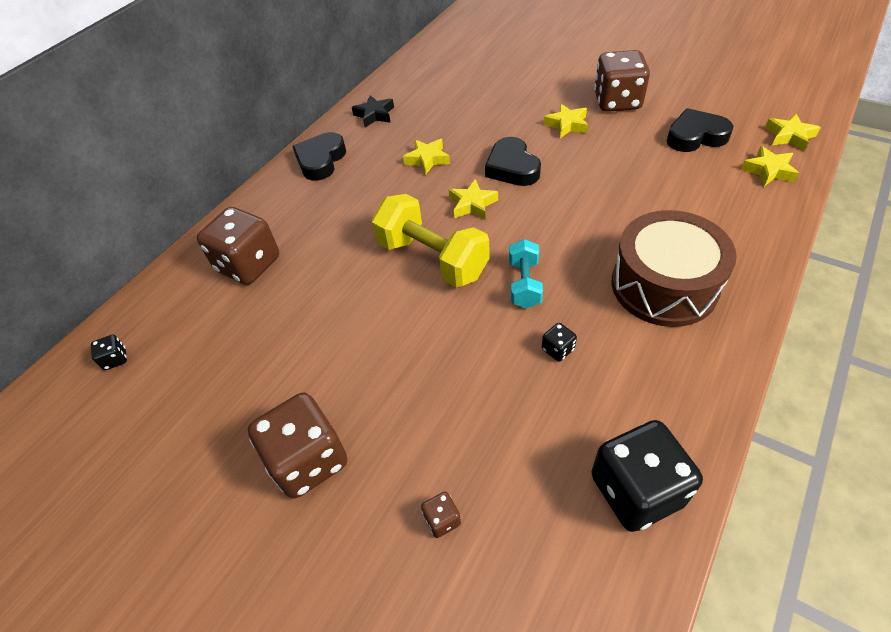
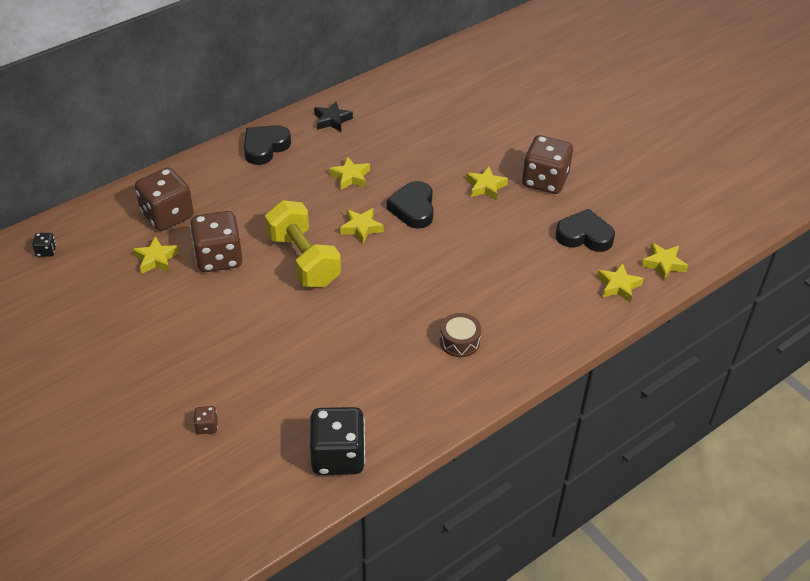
camera: 15 degrees right, 5 degrees down
(260, 319) = (156, 259): none -> yellow star
(308, 460) = (143, 362): brown dice -> brown dice (218, 258)
(524, 284) = (358, 303): turquoise dumbbell -> none
(557, 349) = (349, 356): black dice -> none
(664, 285) = (459, 341): brown drum -> brown drum, size x0.47

